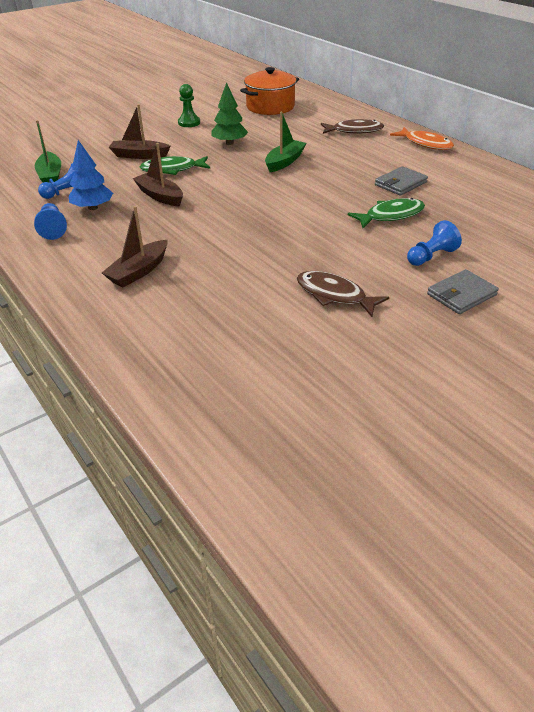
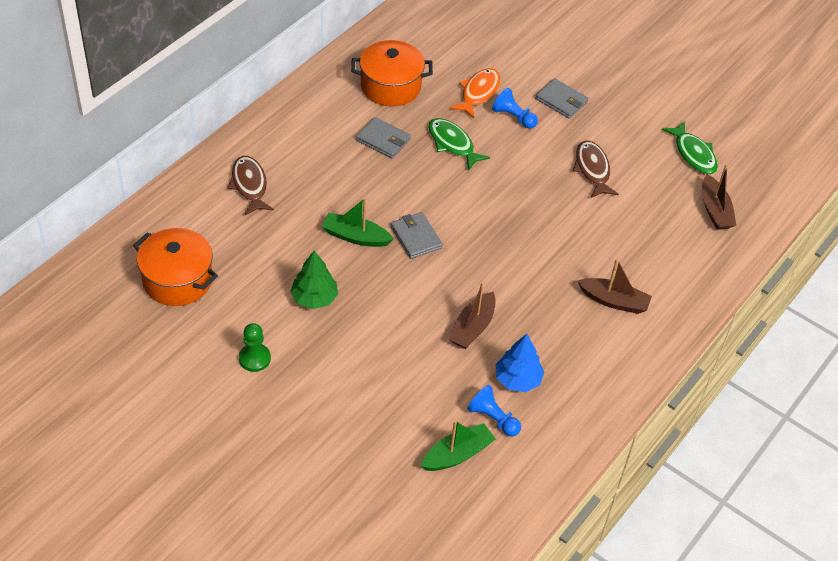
camera: 110 degrees left, 10 degrees up
(53, 229) = (572, 397): blue pawn -> none
(139, 155) = (374, 381): brown boat -> brown boat (715, 210)
(172, 169) = (405, 335): green fish -> green fish (693, 154)
(273, 185) = (416, 237): none -> grey wallet
(334, 295) = (592, 169): brown fish -> brown fish turned 150 degrees clockwise
(425, 144) = (276, 124): orange fish -> orange fish (478, 93)
(479, 195) = (391, 86): none -> orange pot

